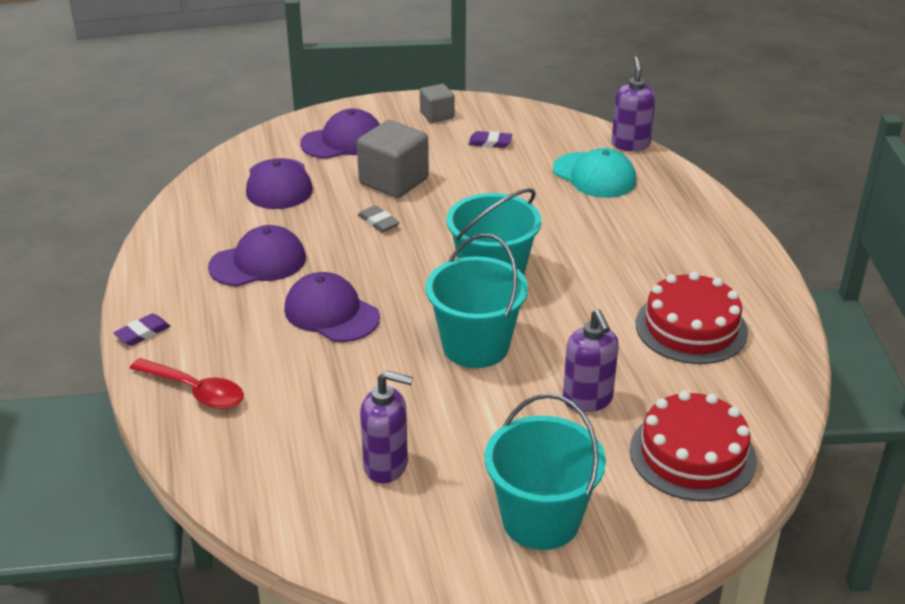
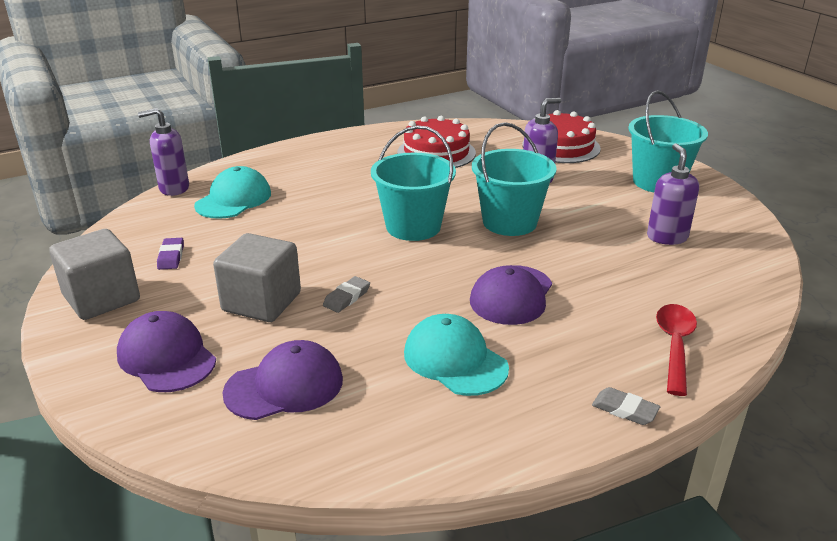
camera: 105 degrees left, 5 degrees down
(142, 333) = (624, 409): purple eraser -> grey eraser
(258, 262) = (455, 360): purple cap -> turquoise cap
(437, 115) = (102, 298): grey cube -> grey cube, size x1.76

